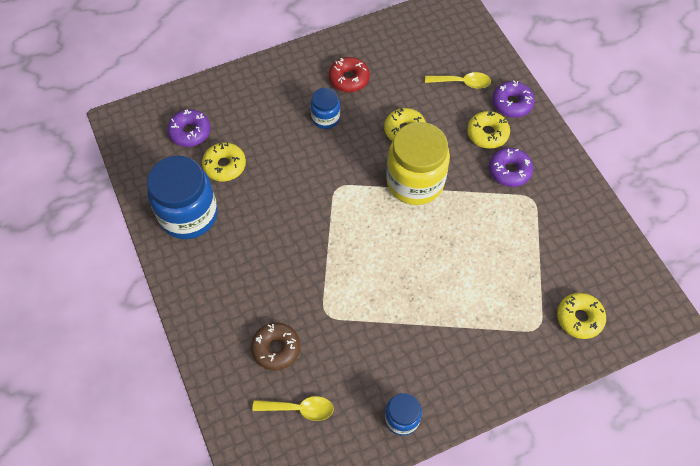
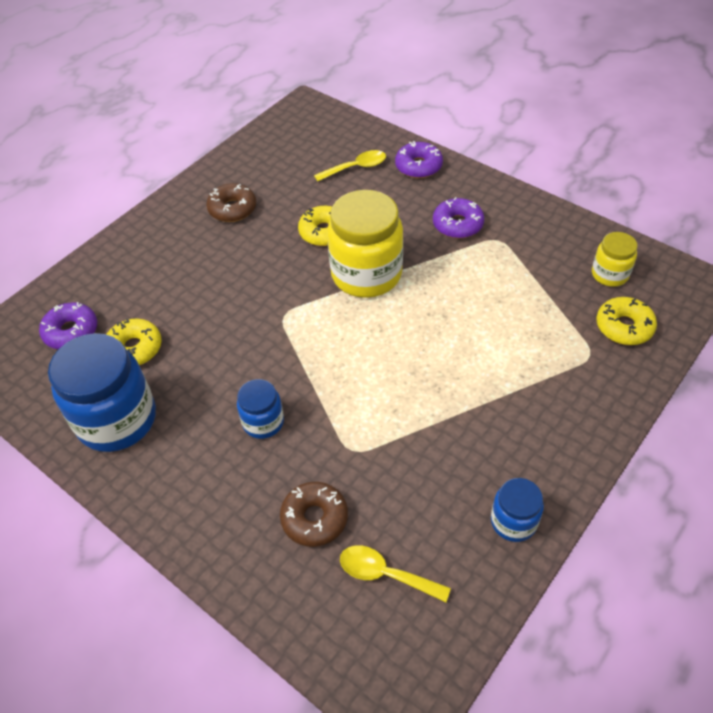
camera: 25 degrees left, 10 degrees down
(299, 409) = (386, 574): yellow spoon -> yellow spoon turned 135 degrees counterclockwise
(325, 118) = (228, 254): blue jar -> blue jar (263, 422)
(349, 79) = (232, 209): red donut -> brown donut
(487, 134) = (412, 201): yellow donut -> none
(599, 270) = (609, 274): none -> yellow jar

